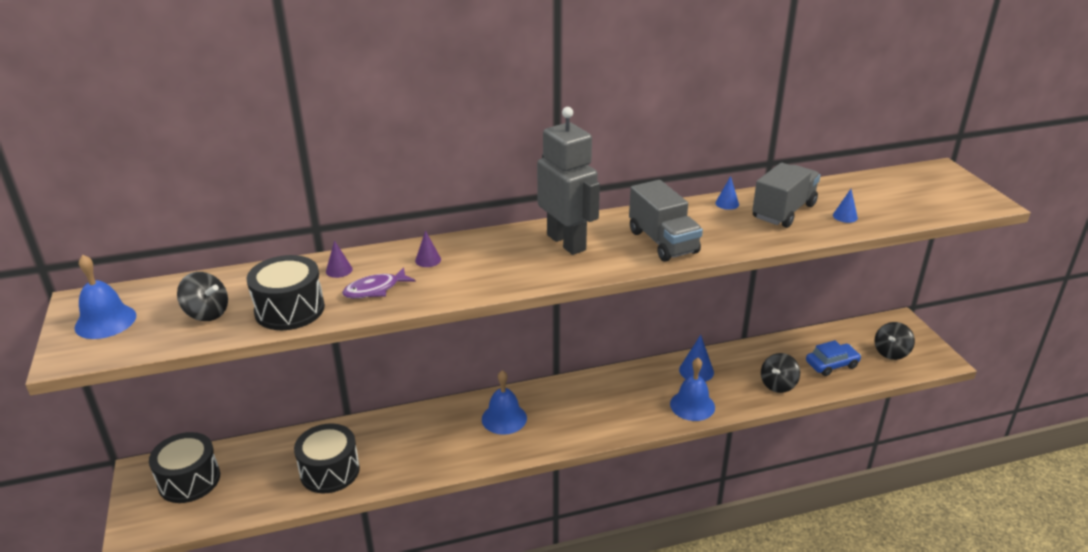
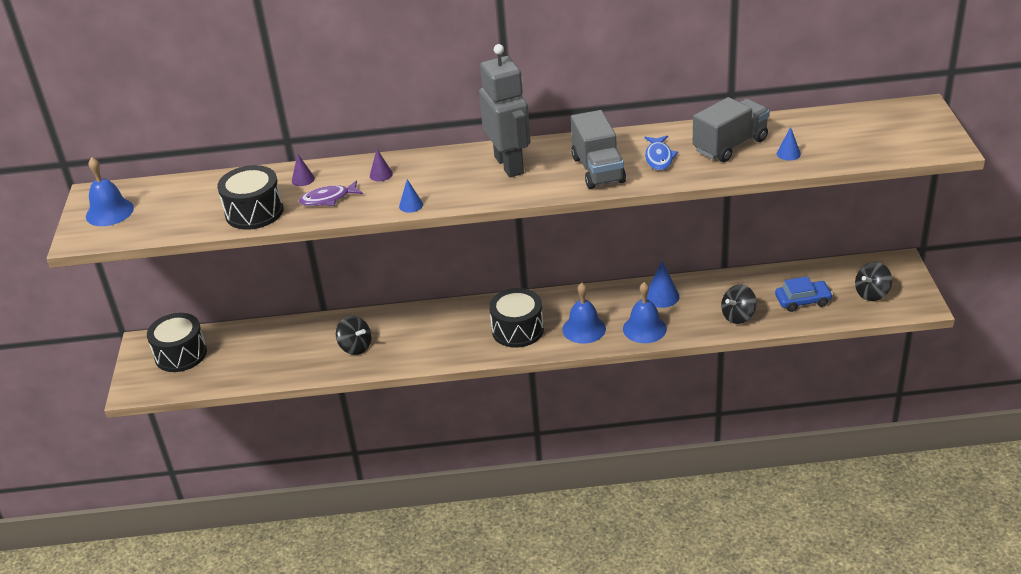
camera: 15 degrees right, 5 degrees up
(207, 313) = (188, 210): black spinning top -> black spinning top (355, 347)
(330, 471) = (298, 357): black drum -> black drum (517, 330)
(504, 418) = (463, 325): blue bell -> blue bell (584, 329)
(719, 227) = (659, 158): none -> blue fish
(727, 203) = (679, 134): blue cone -> blue cone (411, 205)

